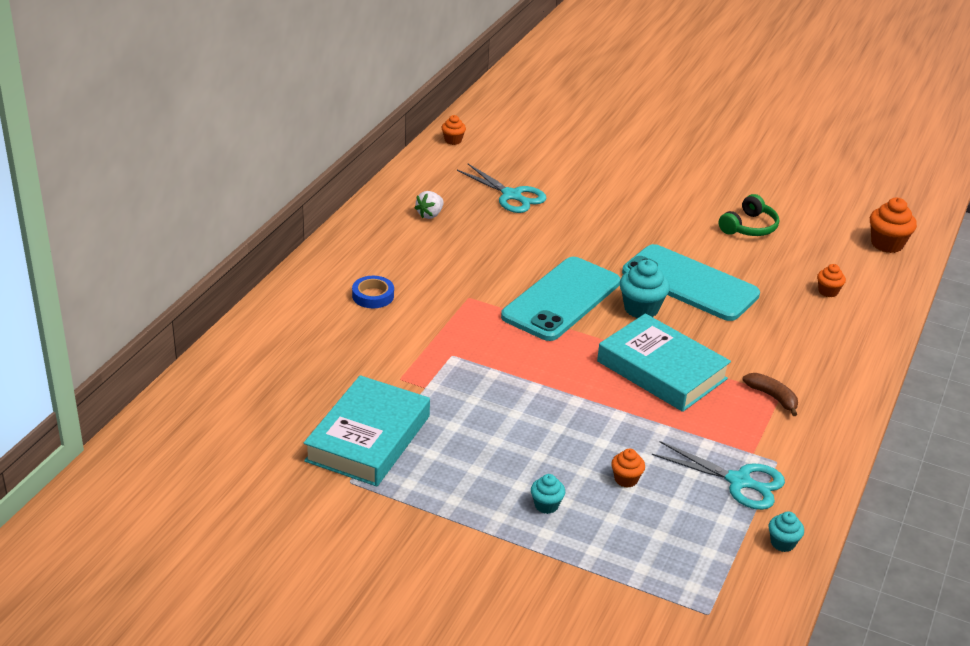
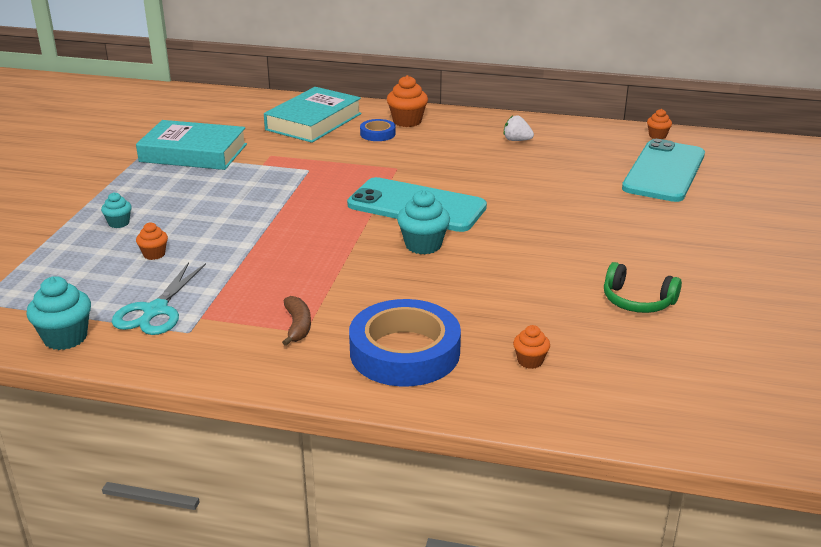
camera: 80 degrees right, 5 degrees down
(511, 195) = (582, 169): turquoise scissors -> none
(661, 370) = (323, 262): turquoise book -> turquoise book (314, 122)
(690, 283) = (487, 269): turquoise phone -> turquoise phone (664, 171)
(772, 397) = (297, 326): brown banana -> brown banana turned 45 degrees counterclockwise
(782, 543) = (65, 338): turquoise cupcake -> turquoise cupcake, size x1.72
(814, 346) = (405, 352): none -> blue tape
(887, 244) = (687, 411): orange cupcake -> orange cupcake (407, 121)

